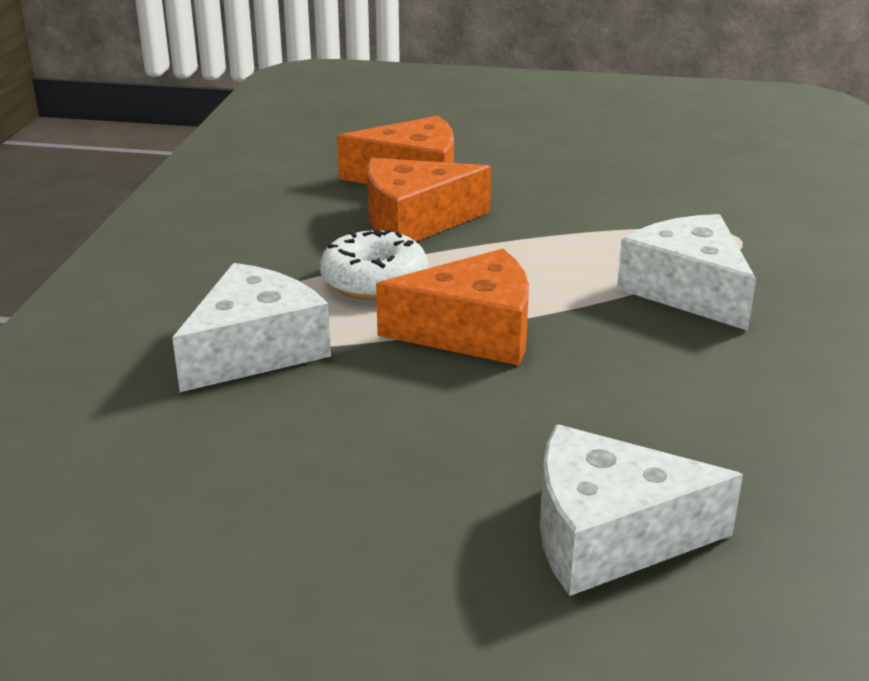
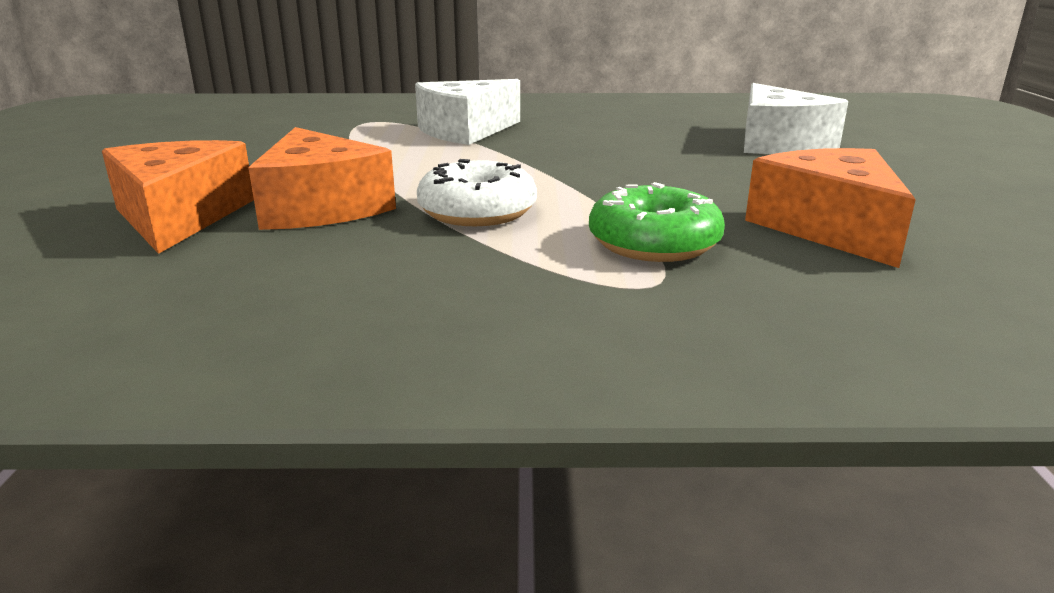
camera: 100 degrees left, 5 degrees down
(255, 350) = (654, 243): white cheese -> green donut
(472, 332) = (563, 176): orange cheese -> orange cheese (829, 228)

